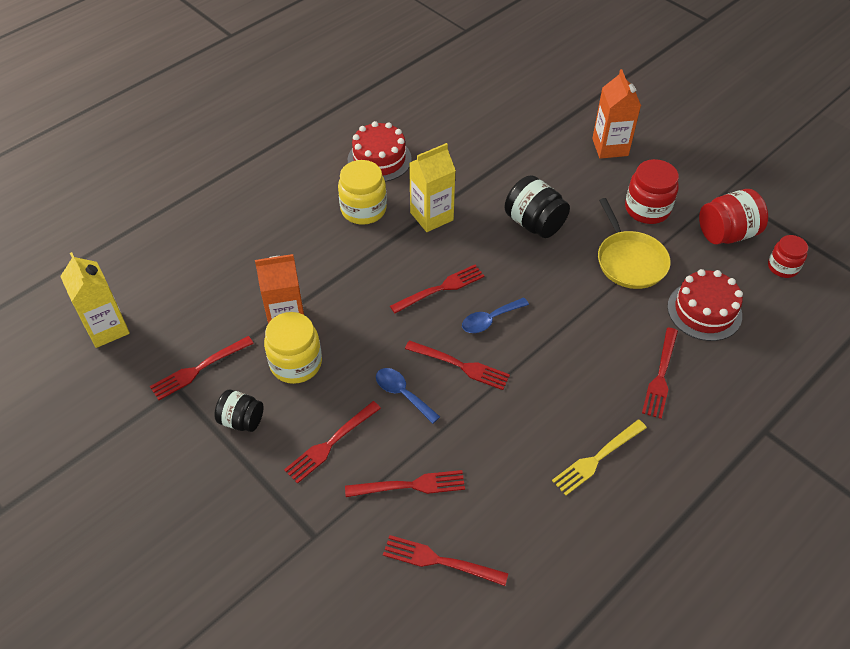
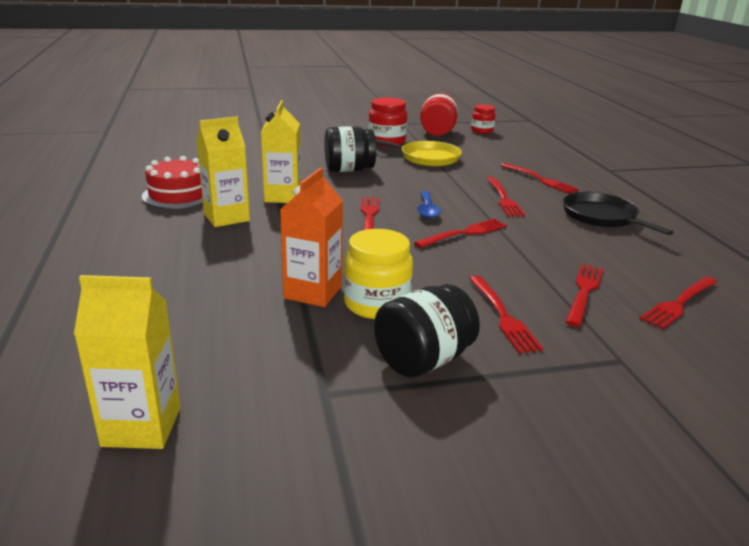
camera: 60 degrees left, 25 degrees down
(198, 369) = (312, 368): red fork -> red fork (504, 199)
(241, 420) = (423, 360): black jar -> black jar, size x1.55
(363, 209) = (226, 217): yellow jar -> yellow carton
(402, 394) = (472, 264): blue spoon -> none
(597, 459) = (602, 217): yellow fork -> black pan
(610, 147) = (314, 133): orange carton -> none
(704, 311) = (495, 155): red cake -> none

